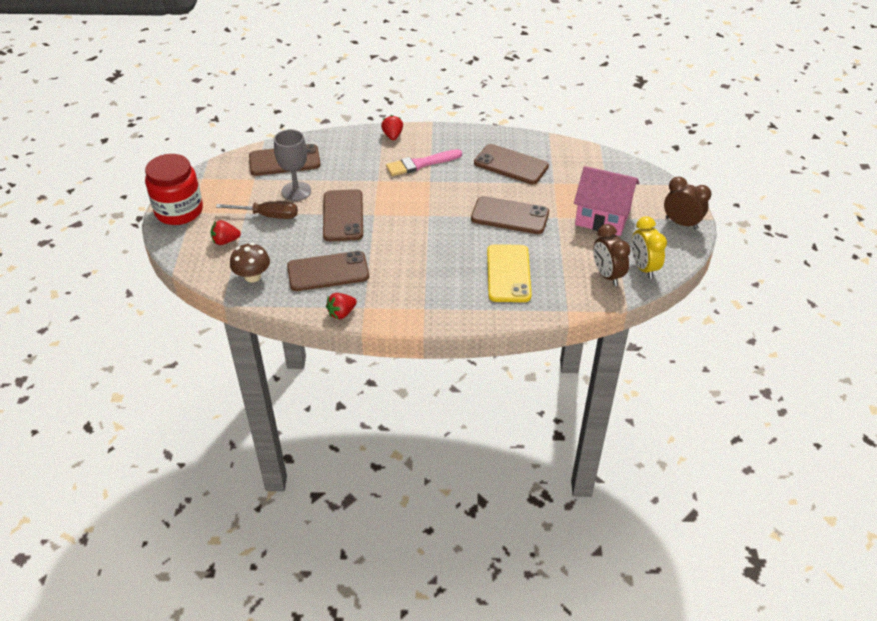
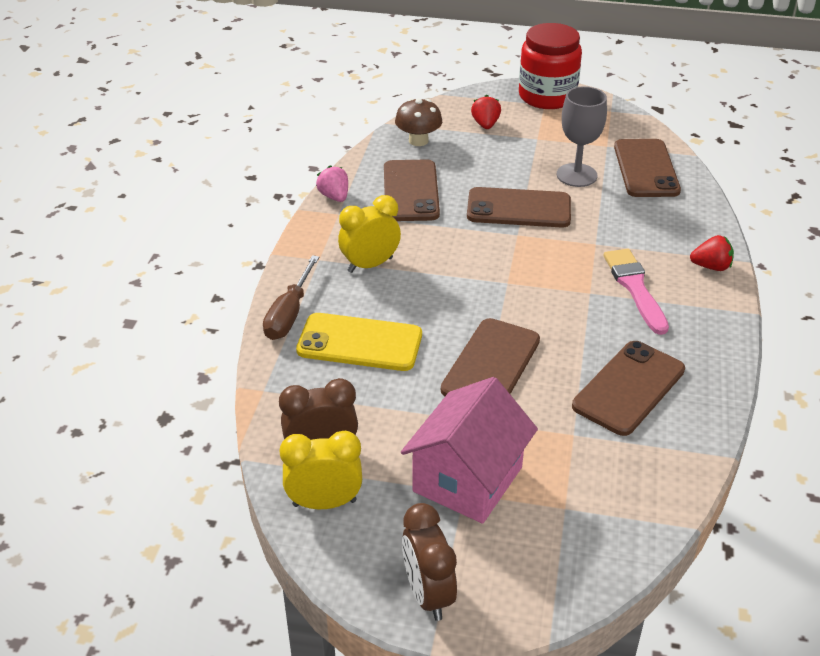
camera: 100 degrees right, 5 degrees down
(268, 215) = (528, 153): brown screwdriver -> brown screwdriver (289, 314)
(341, 313) = (334, 197): red strawberry -> pink strawberry
(425, 280) = (370, 265): none -> yellow clock
(681, 223) = (428, 594): brown clock -> brown clock turned 120 degrees clockwise

